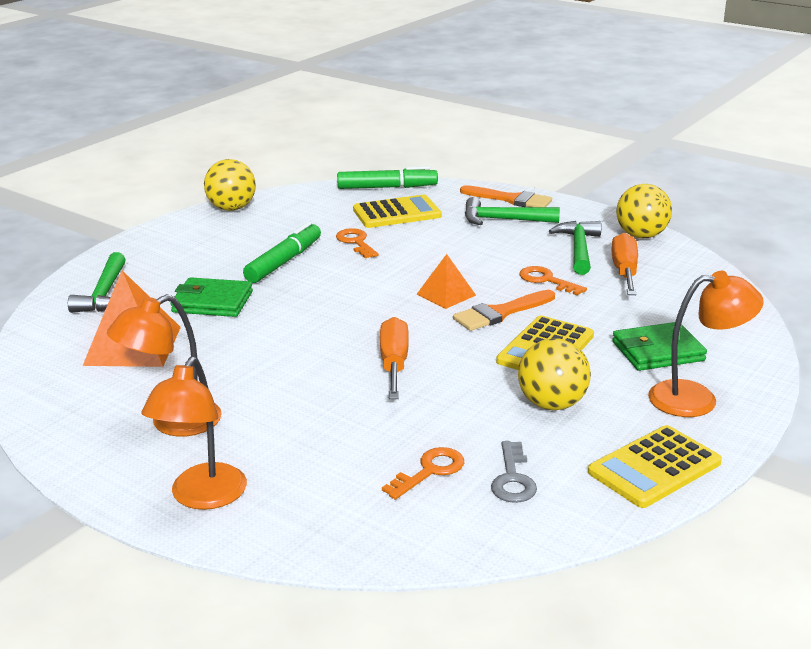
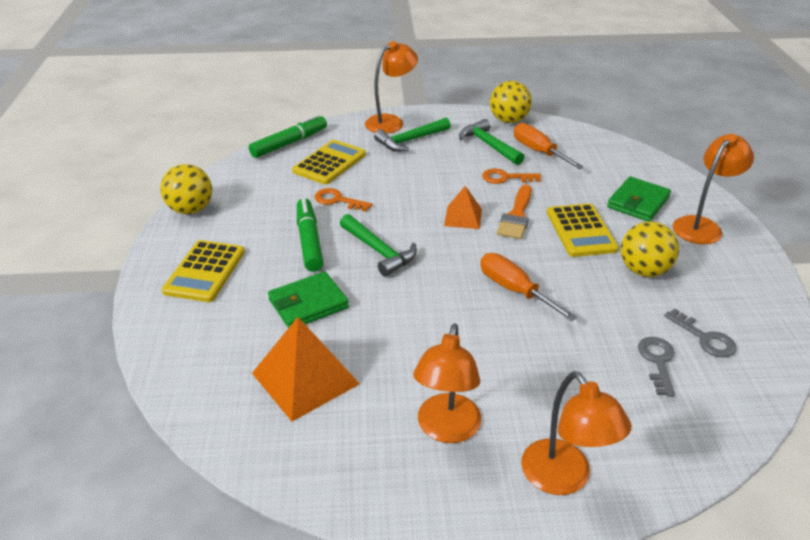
camera: 40 degrees left, 10 degrees up
(104, 294) = (202, 342): green hammer -> green hammer (378, 251)
(430, 471) = (657, 361): orange key -> grey key
(511, 199) = (391, 122): orange brush -> orange lamp
(654, 467) = (752, 285): yellow calculator -> yellow calculator (205, 271)

